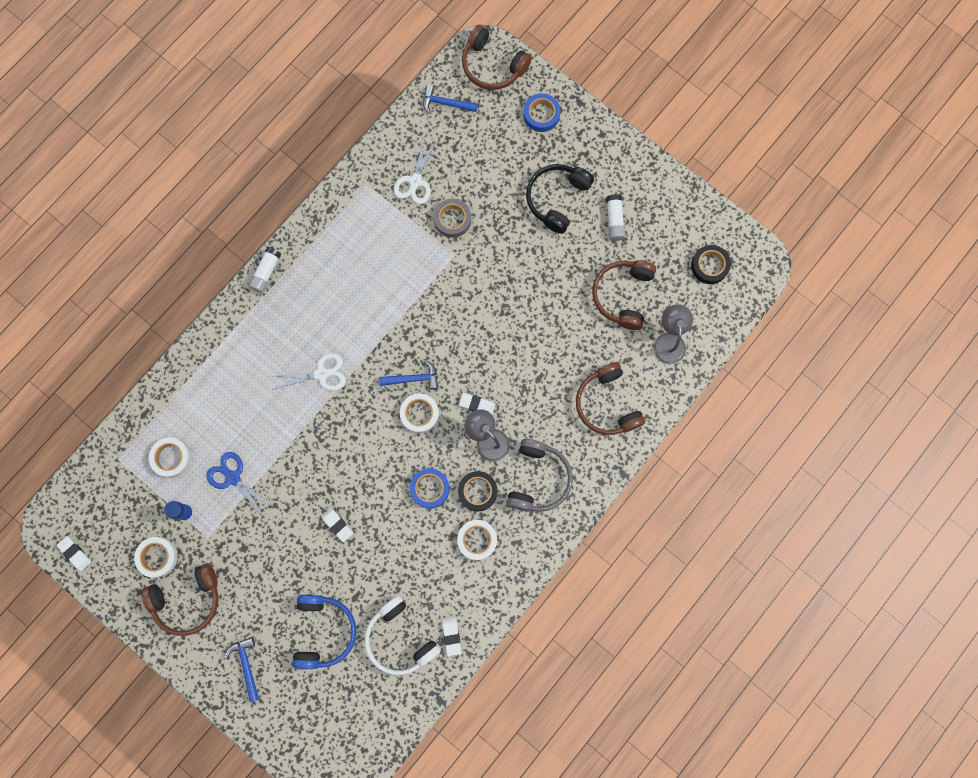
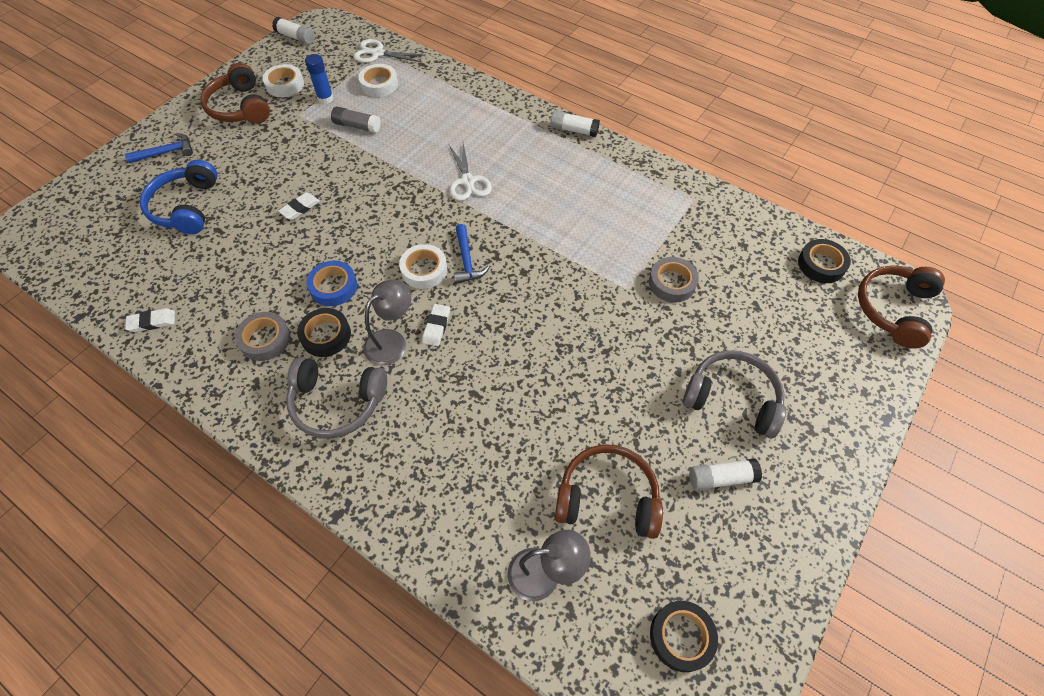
camera: 85 degrees right, 20 degrees down
(75, 553) = (295, 37): white eraser -> white glue stick
(233, 478) = (357, 126): blue scissors -> grey glue stick
(323, 631) = (186, 207): blue headphones -> blue headphones turned 90 degrees clockwise
(400, 638) = (162, 273): white headphones -> none
(415, 181) = (710, 243): white scissors -> white scissors (378, 53)
(445, 103) = (821, 264): blue hammer -> black tape
(477, 540) = (265, 339): white tape -> grey tape
(541, 115) = (848, 371): blue tape -> none
(557, 199) = (732, 398): black headphones -> grey headphones
(607, 404) = (441, 485): brown headphones -> none

